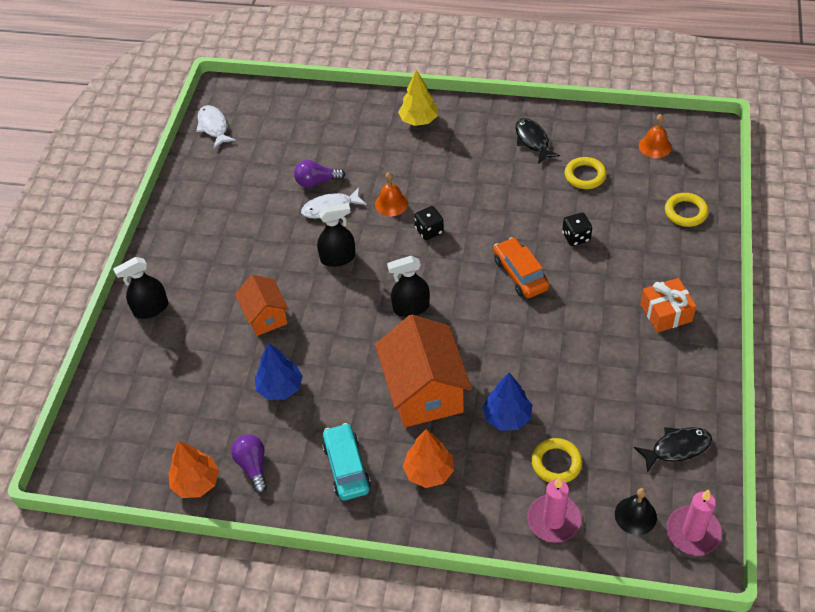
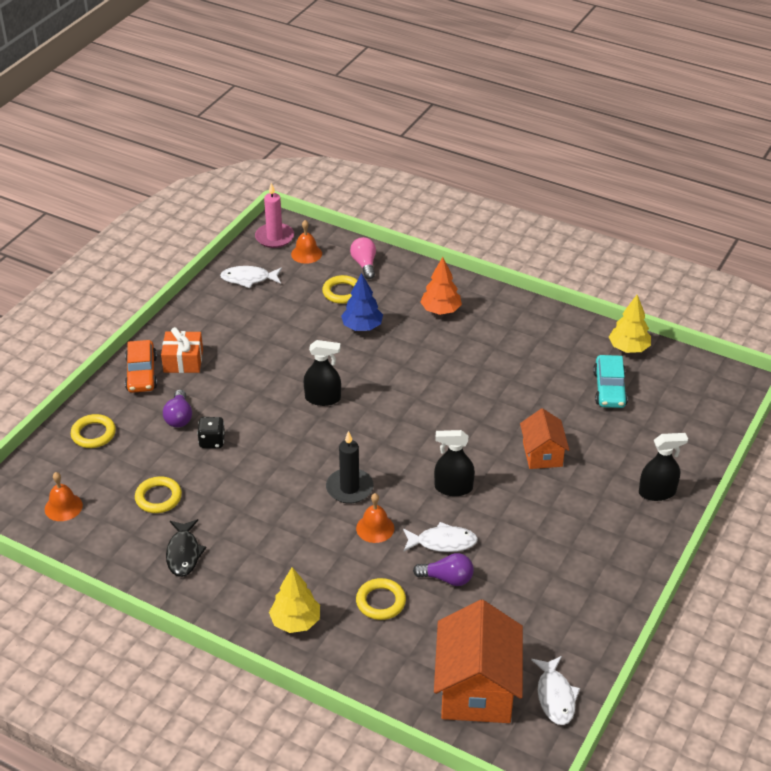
camera: 165 degrees left, 10 degrees down
(196, 482) = (628, 348): orange tree -> yellow tree
(253, 466) = (579, 347): purple light bulb -> purple light bulb (179, 417)
(280, 388) = (543, 393): blue tree -> none
(346, 467) = (504, 328): turquoise car -> turquoise car (609, 389)
(362, 151) = (380, 602): none -> yellow ring
(411, 307) = (401, 424): black spray bottle -> black spray bottle (323, 398)
(424, 391) = (420, 360): orange house -> orange house (476, 689)
(429, 231) = (349, 488): black dice -> black candle
(520, 274) = (285, 424): orange car -> orange car (141, 374)
(553, 520) = (364, 264): pink candle -> pink light bulb
(635, 515) = (306, 253): black bell -> orange bell
(677, 448) = (248, 279): black fish -> white fish

